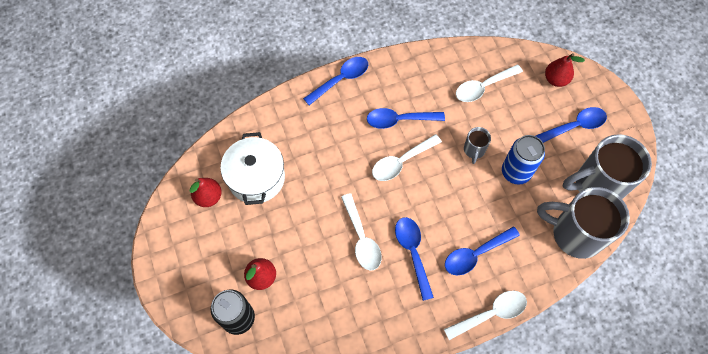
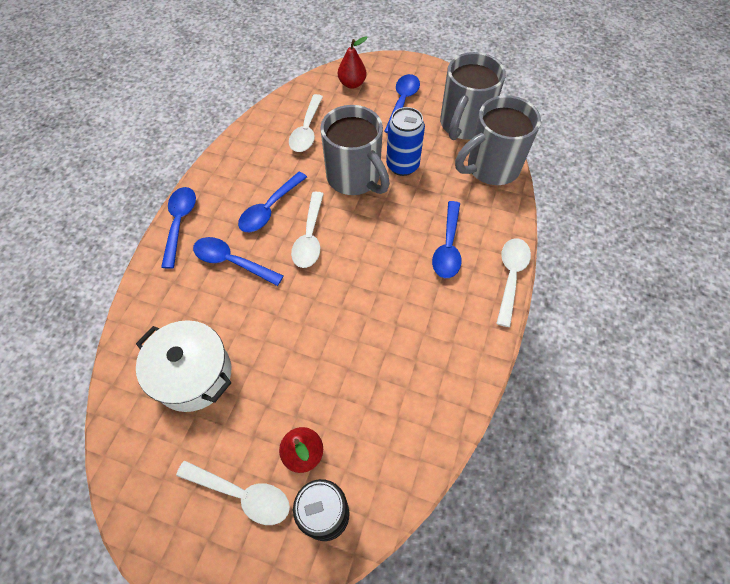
camera: 50 degrees left, 5 degrees down
(208, 197) = (163, 441): red pear -> none
(361, 238) = (350, 326): white spoon -> white spoon (242, 494)
(413, 252) = (403, 294): blue spoon -> blue spoon (232, 262)
(474, 150) = (355, 178): grey mug -> grey mug, size x2.20

